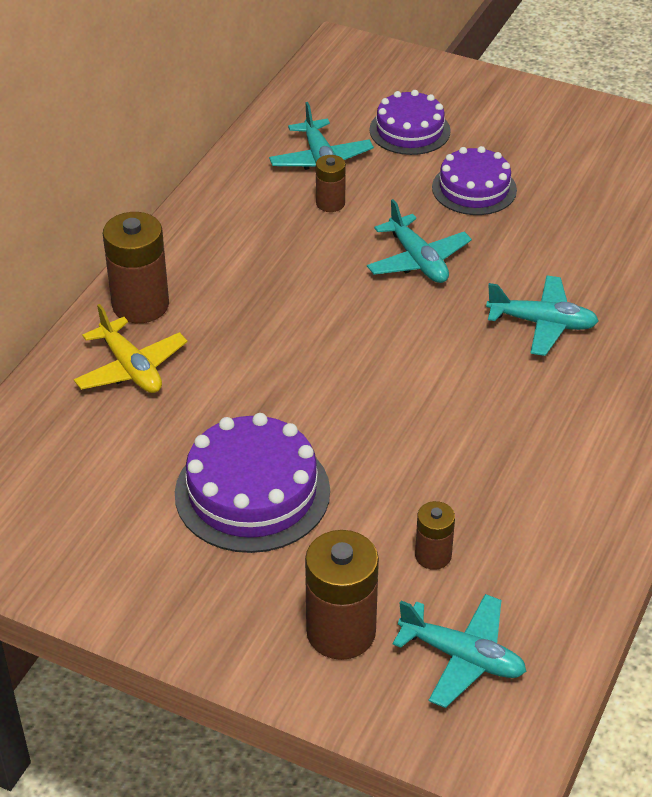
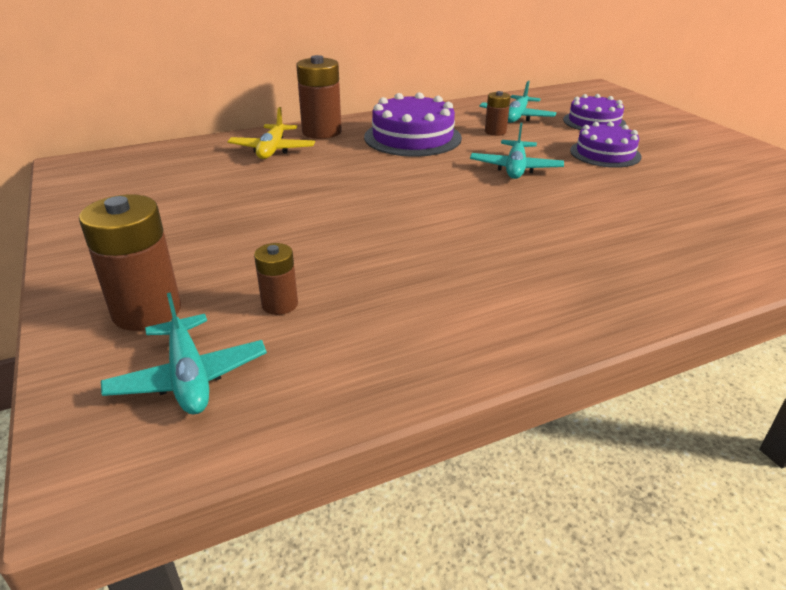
camera: 40 degrees right, 10 degrees down
(252, 492) = (234, 219): purple cake -> purple cake (412, 137)
(542, 323) = (565, 225): turquoise plane -> none

